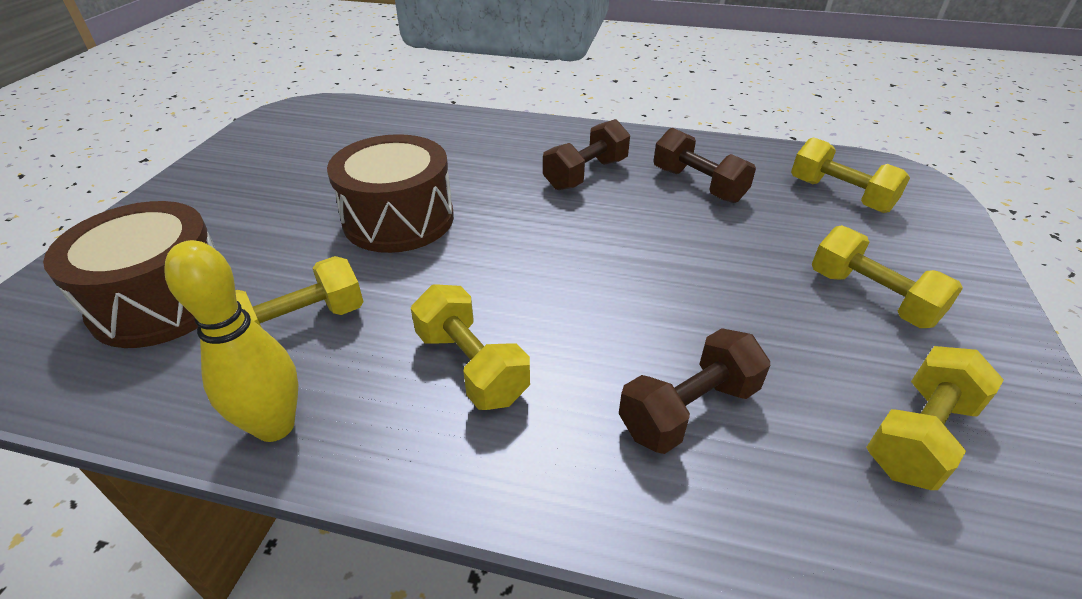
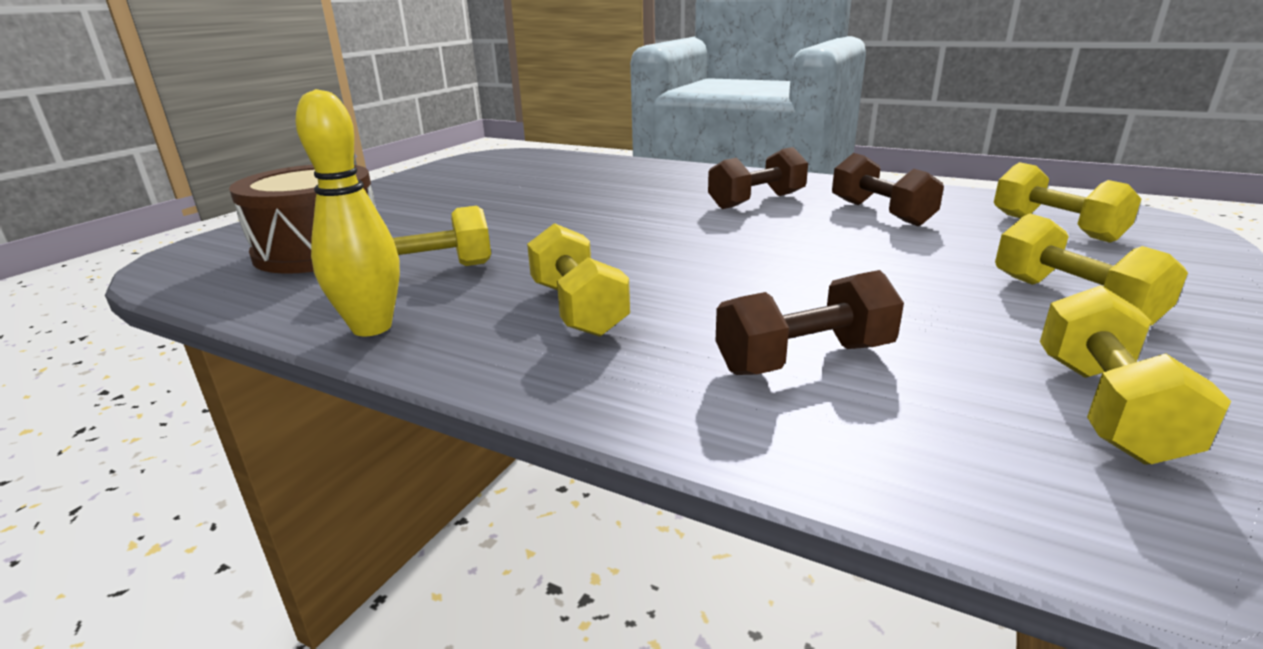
camera: 15 degrees right, 15 degrees down
(399, 219) = (554, 218): brown drum -> none
(919, 435) = (1106, 408): yellow dumbbell -> yellow dumbbell turned 45 degrees counterclockwise

